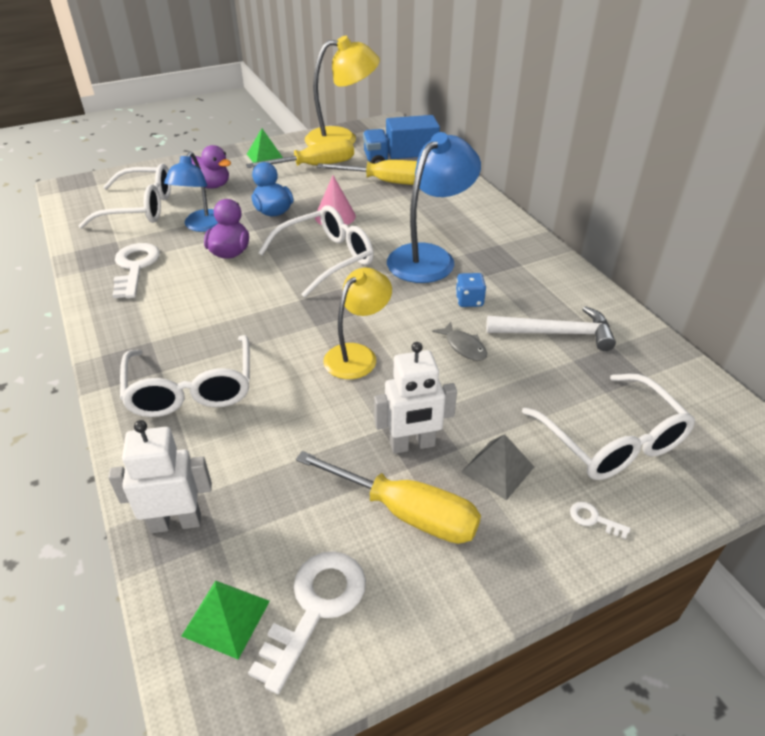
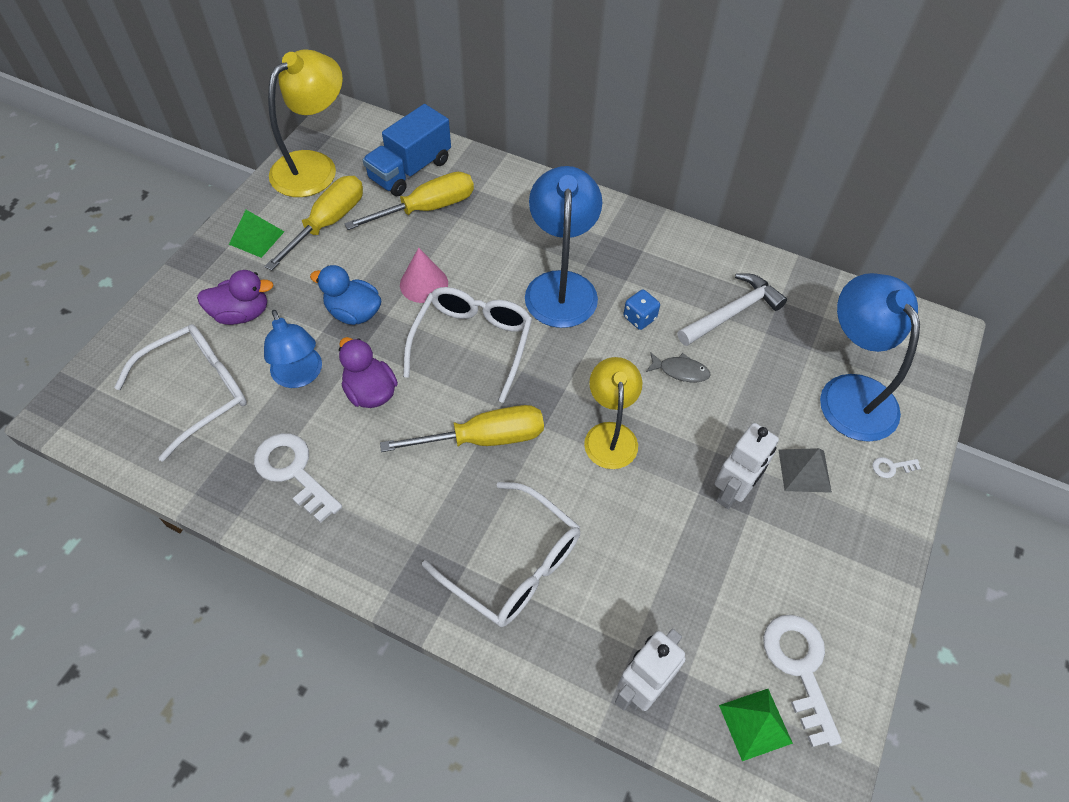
camera: 40 degrees left, 15 degrees up
(405, 512) = (782, 551): yellow screwdriver -> yellow screwdriver (483, 438)
(612, 441) = (850, 393): white glasses -> blue lamp

